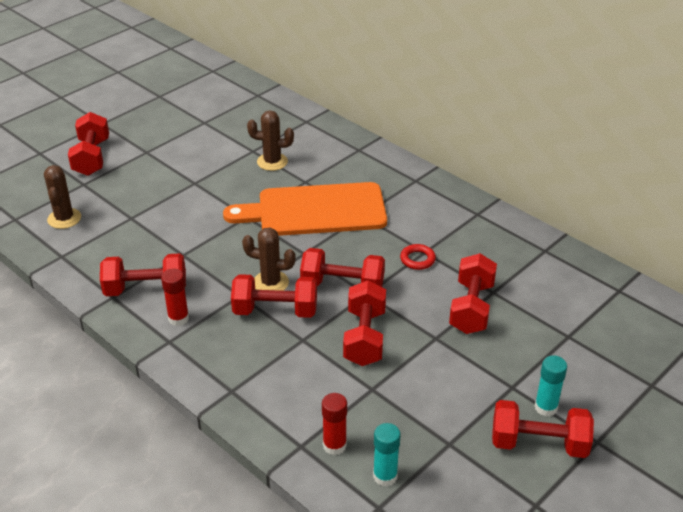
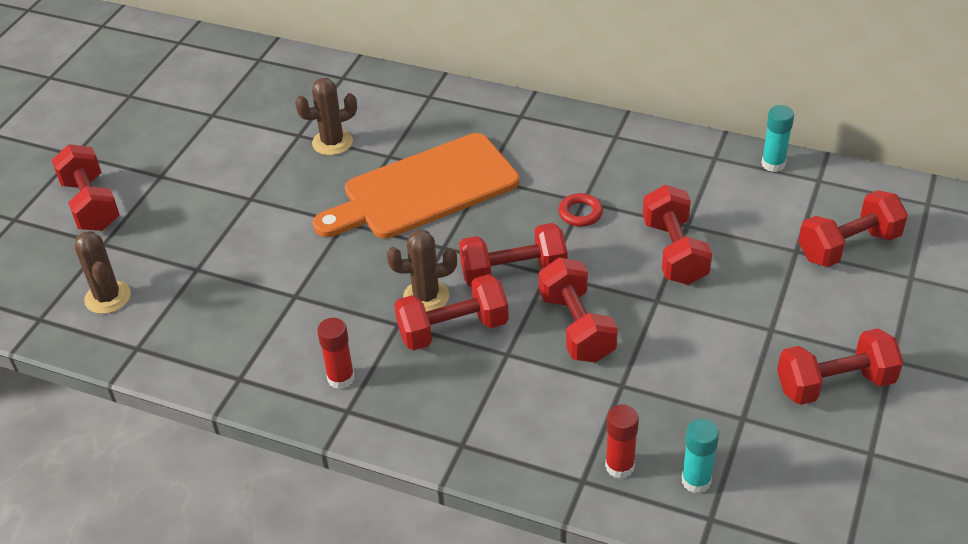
camera: 20 degrees left, 5 degrees up
(146, 290) = (276, 355): red dumbbell -> red dumbbell (848, 246)
(546, 407) = (819, 340): turquoise glue stick -> turquoise glue stick (773, 164)

